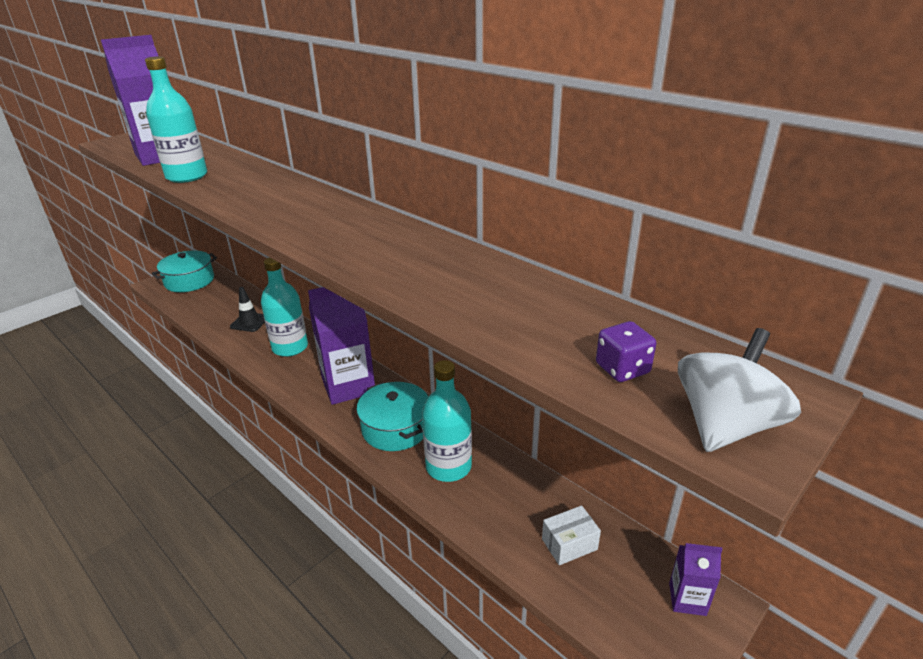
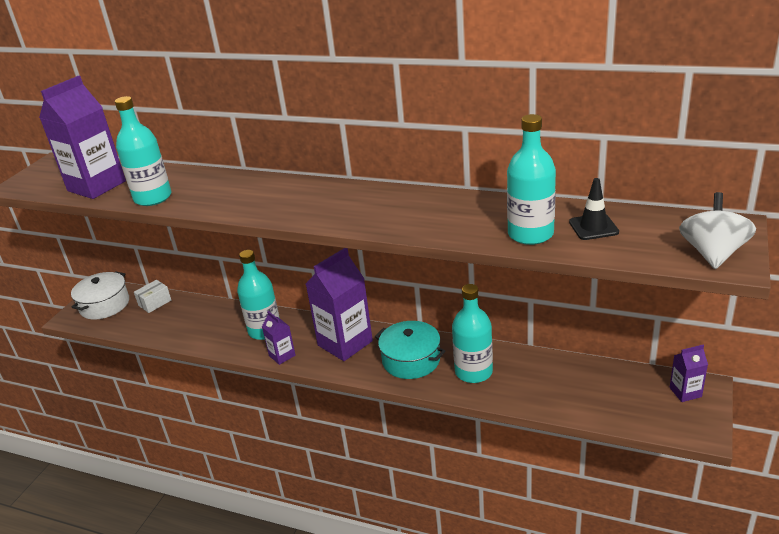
camera: 20 degrees left, 0 degrees up
(189, 281) = (104, 305): turquoise pot -> white pot
(249, 322) = (205, 322): black traffic cone -> black traffic cone (593, 227)
(283, 378) = (282, 355): none -> purple carton
(494, 316) = (530, 234): none -> turquoise bottle
(569, 544) = (593, 389): white box -> white box (155, 303)
(622, 369) = (635, 241): purple dice -> none

